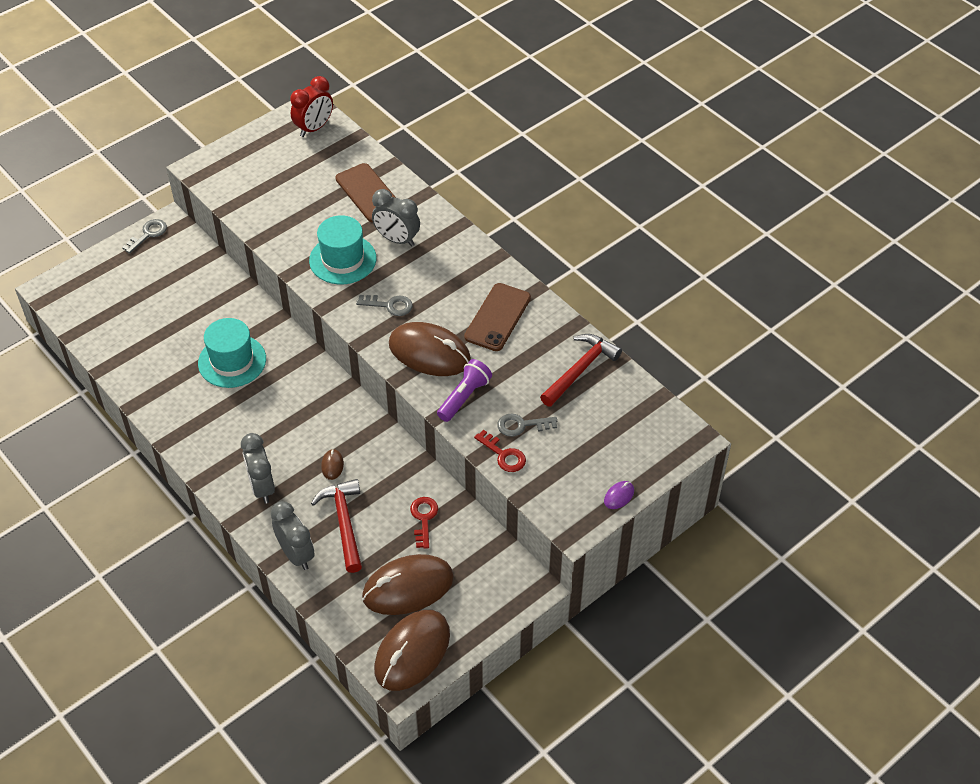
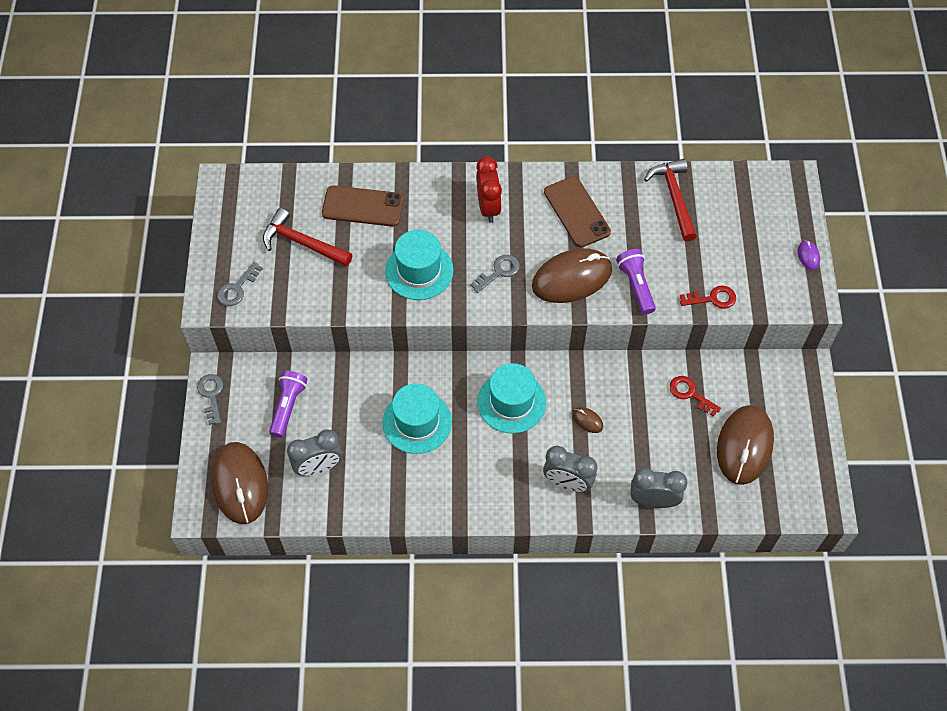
camera: 50 degrees left, 10 degrees up
(177, 280) = (288, 406): none -> purple flashlight
(304, 406) = (511, 402): none -> turquoise hat
(314, 128) = (249, 194): red clock -> red clock (488, 207)
(344, 523) = (650, 449): red hammer -> red hammer (303, 243)
(397, 239) = (433, 221): grey clock -> grey clock (318, 467)
(412, 652) = (804, 481): brown mouse -> brown mouse (240, 484)
(522, 425) = (694, 268): grey key -> grey key (237, 288)

